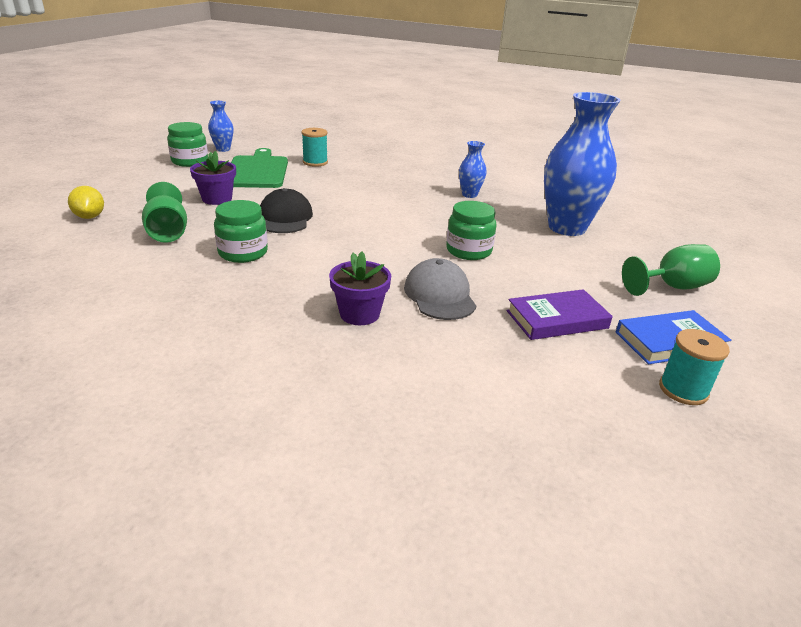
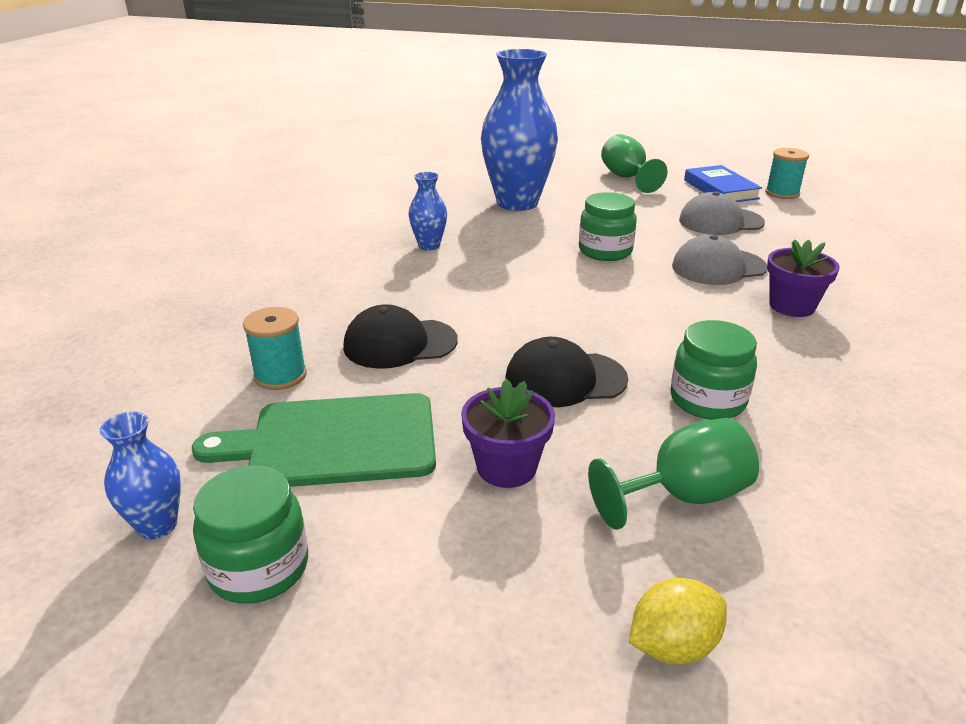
camera: 90 degrees left, 0 degrees up
(337, 184) = (400, 343): none -> black cap
(557, 319) = (720, 221): purple book -> grey cap

